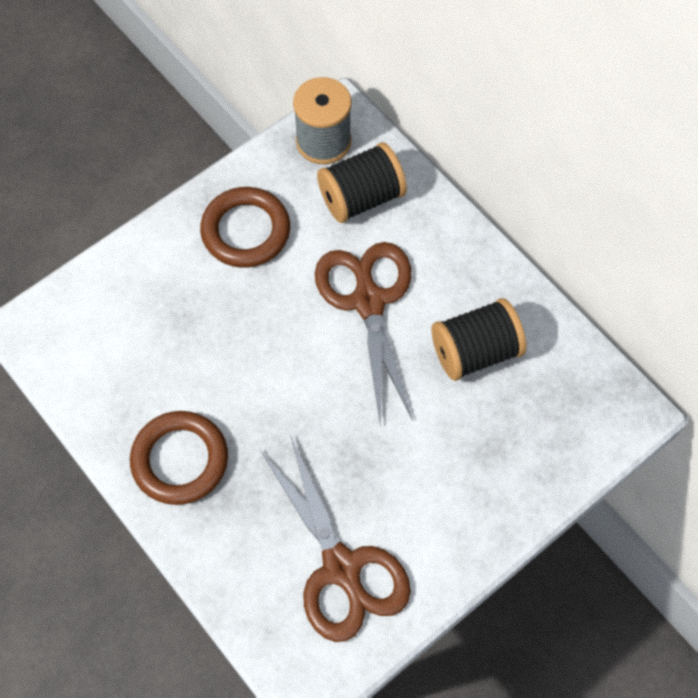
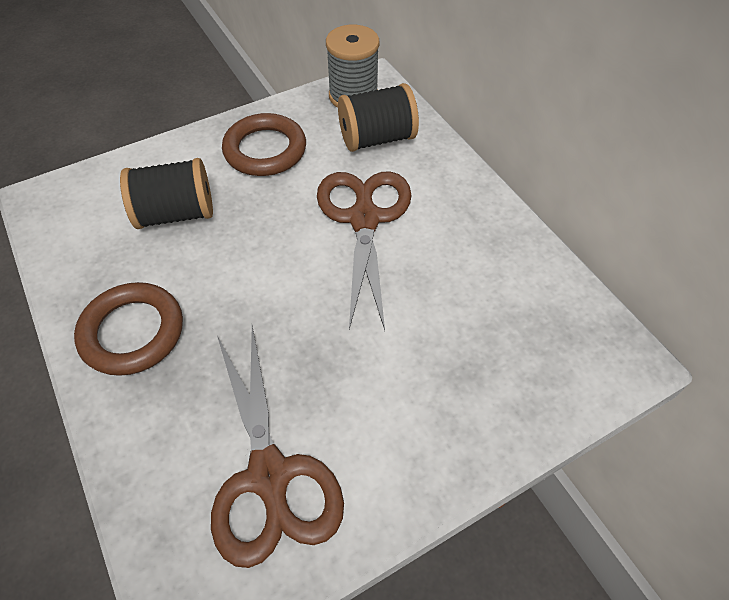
camera: 10 degrees right, 10 degrees down
(475, 351) = (463, 276): black spool -> black spool (176, 214)

